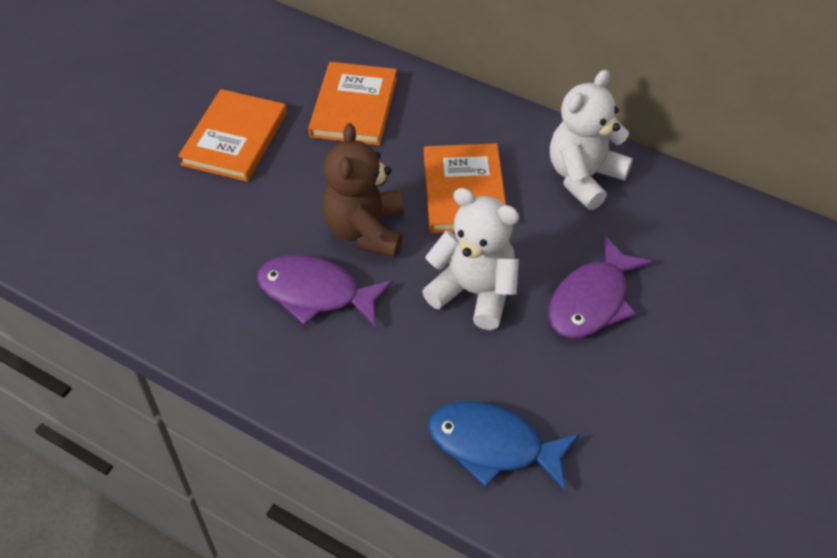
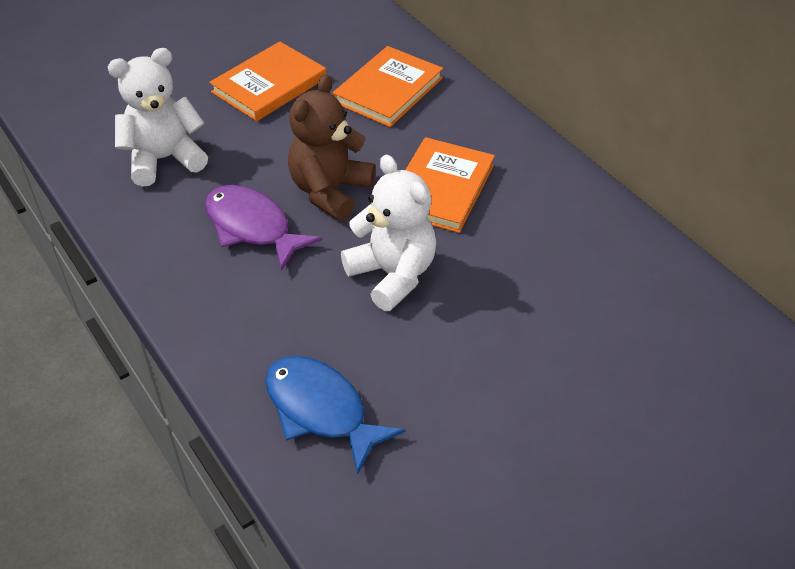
camera: 25 degrees right, 5 degrees down
(584, 177) = (565, 212): white teddy bear -> white teddy bear (164, 159)
(592, 300) = (501, 321): purple fish -> none

